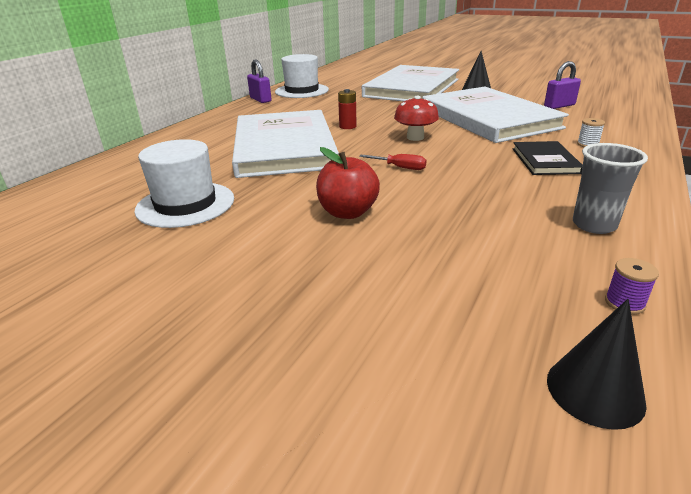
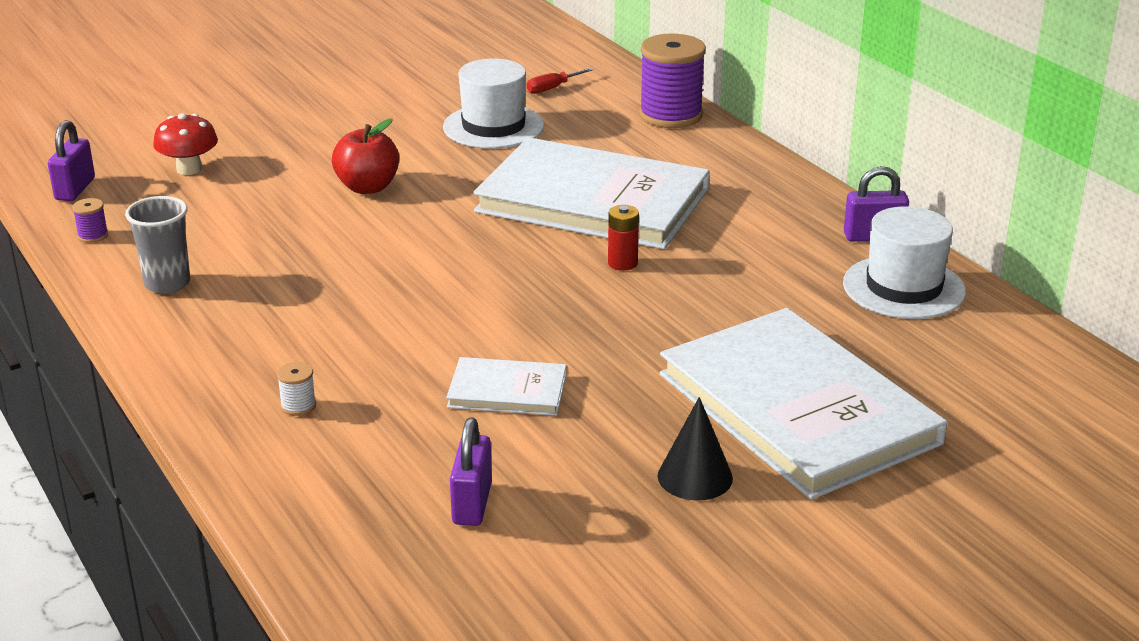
camera: 120 degrees right, 0 degrees up
(128, 158) = (670, 115): none -> purple spool
(400, 167) = (426, 246): red screwdriver -> red screwdriver (552, 88)
(415, 137) = (508, 293): red mushroom -> red mushroom (189, 169)
(488, 118) = (507, 390): white book -> white book, size x0.45
(545, 161) = (307, 342): black book -> none
(595, 391) = (75, 189): black cone -> purple padlock

